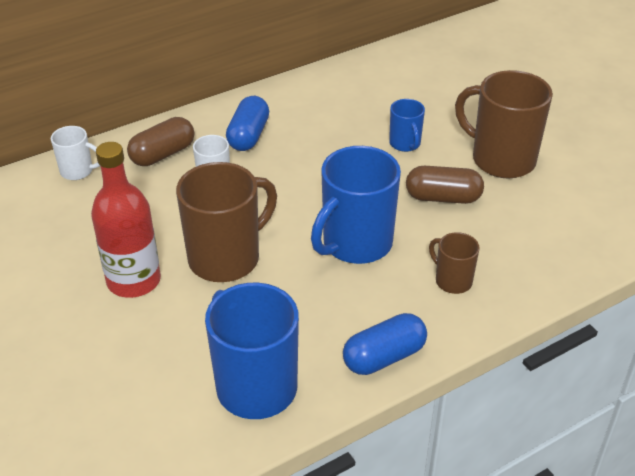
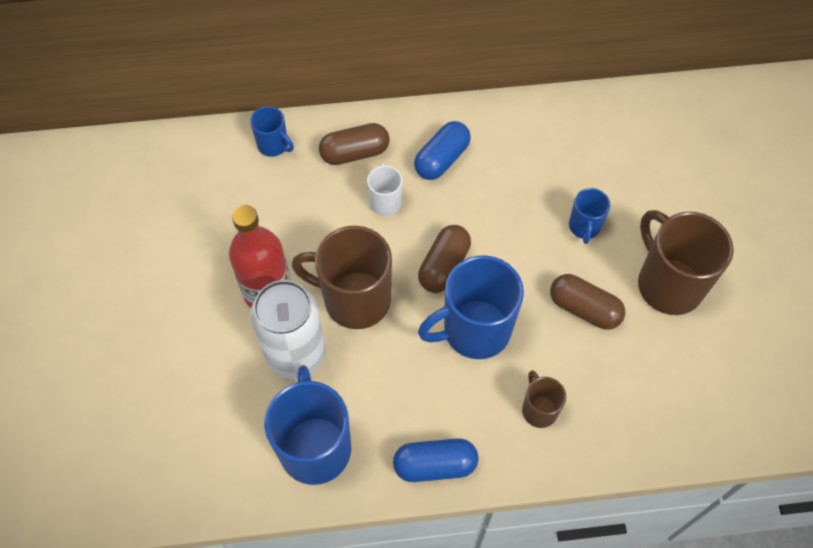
camera: 25 degrees right, 20 degrees up
(78, 171) = (273, 145): white mug -> blue mug
(191, 319) = (296, 354): none -> white can
(226, 258) = (354, 299): brown mug -> brown mug turned 150 degrees counterclockwise
(297, 208) = (444, 266): none -> brown capsule

